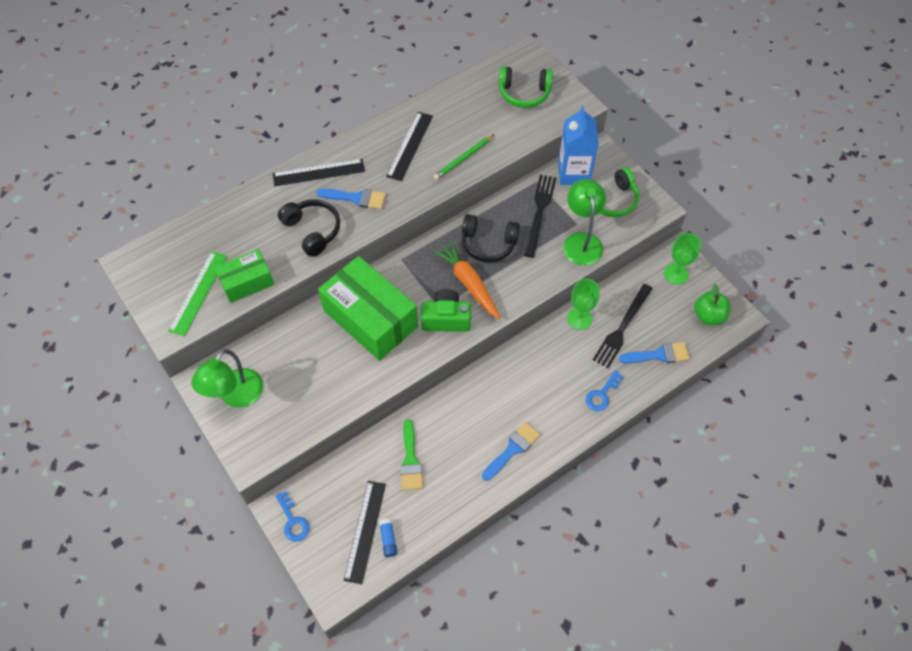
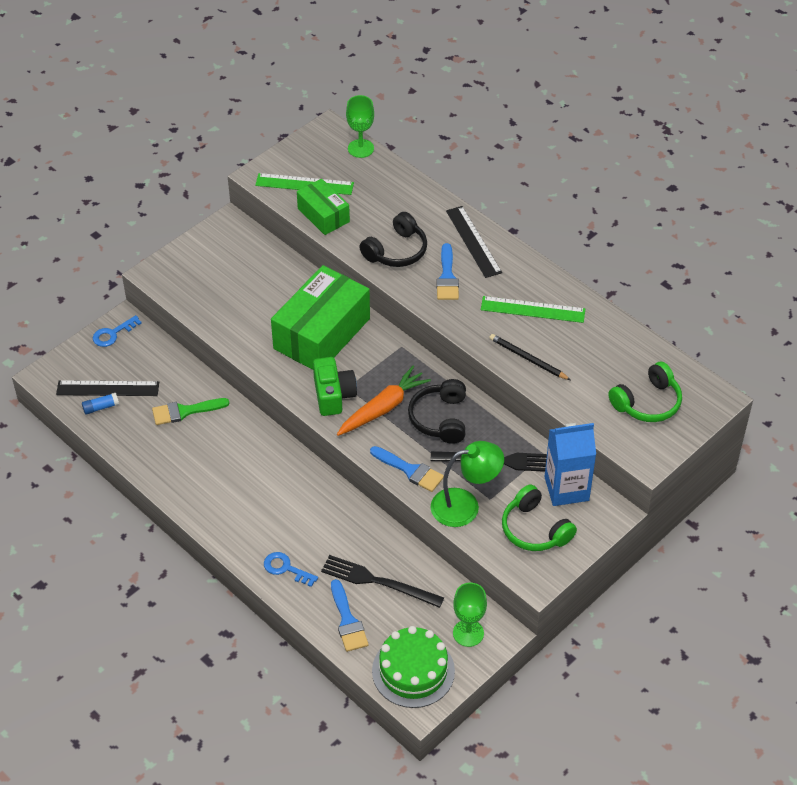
camera: 80 degrees right, 10 degrees down
(236, 396) = (217, 250): green lamp -> none
(410, 146) = (532, 310): black ruler -> green ruler
(463, 158) = (528, 359): green pencil -> black pencil
(512, 449) = (208, 494): blue brush -> blue brush (410, 470)
(524, 93) = (647, 402): green headphones -> green headphones turned 120 degrees counterclockwise
(579, 318) = (382, 538): green goblet -> green goblet (360, 148)
(708, 316) = (413, 671): green apple -> green cake

